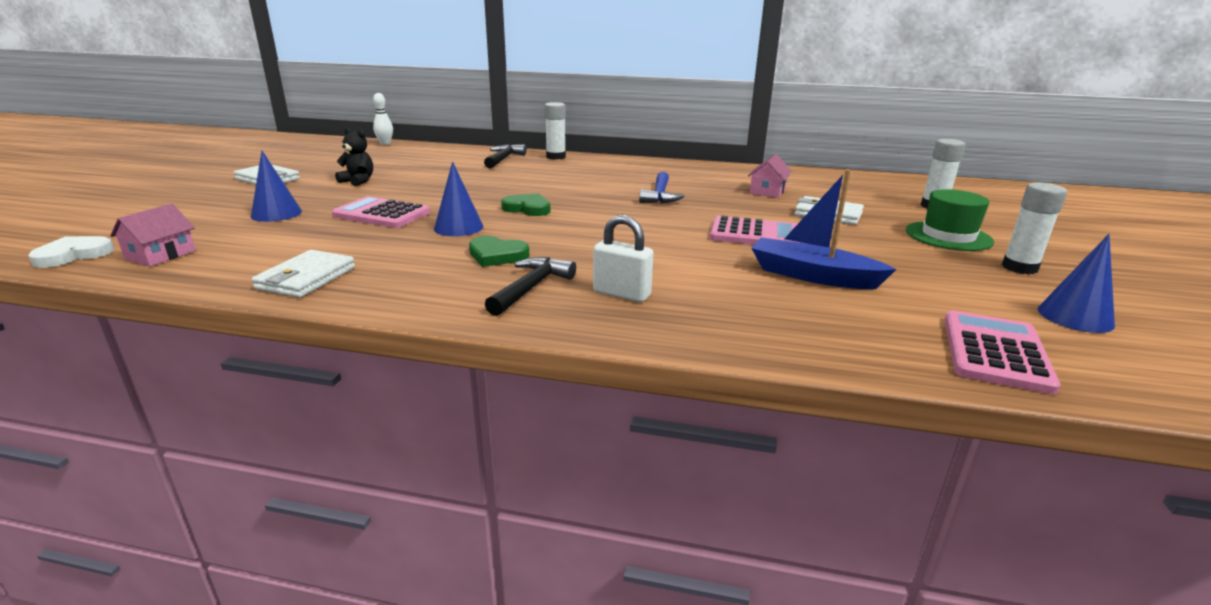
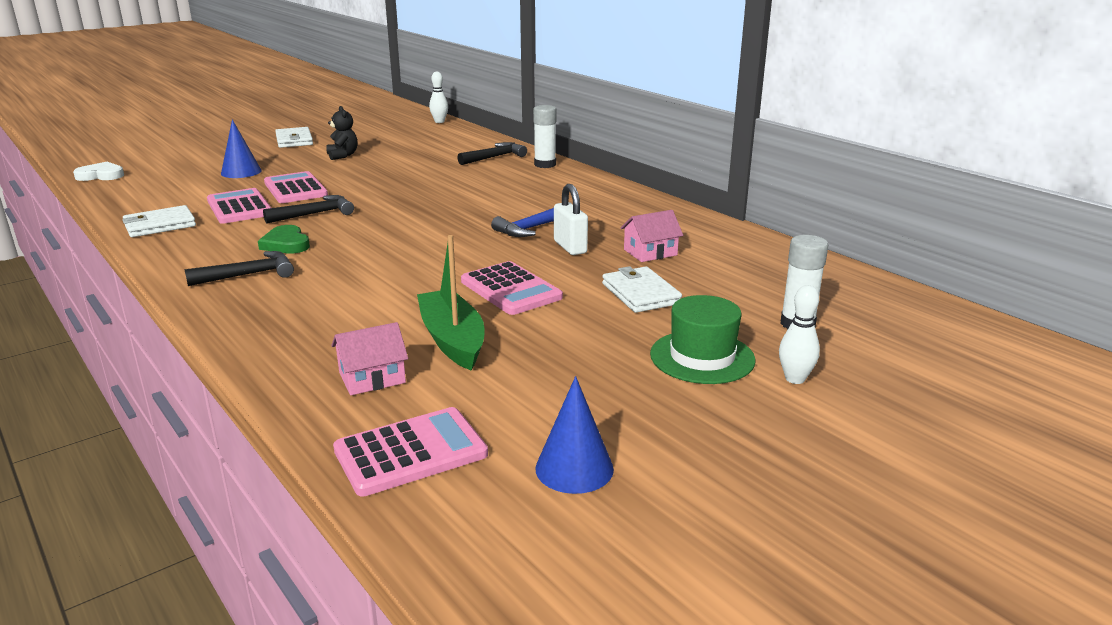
camera: 40 degrees right, 0 degrees up
(161, 255) = (132, 187): pink house -> pink house (372, 378)
(362, 241) = (240, 207): none -> pink calculator
(458, 227) = (315, 214): blue cone -> black hammer
(527, 208) = (397, 211): green heart -> none
(621, 294) = (287, 300): white padlock -> white padlock (570, 247)
(812, 276) = (452, 340): blue boat -> green boat
(1007, 232) = (795, 379): none -> white bowling pin
(1019, 267) = (674, 412): white glue stick -> none

